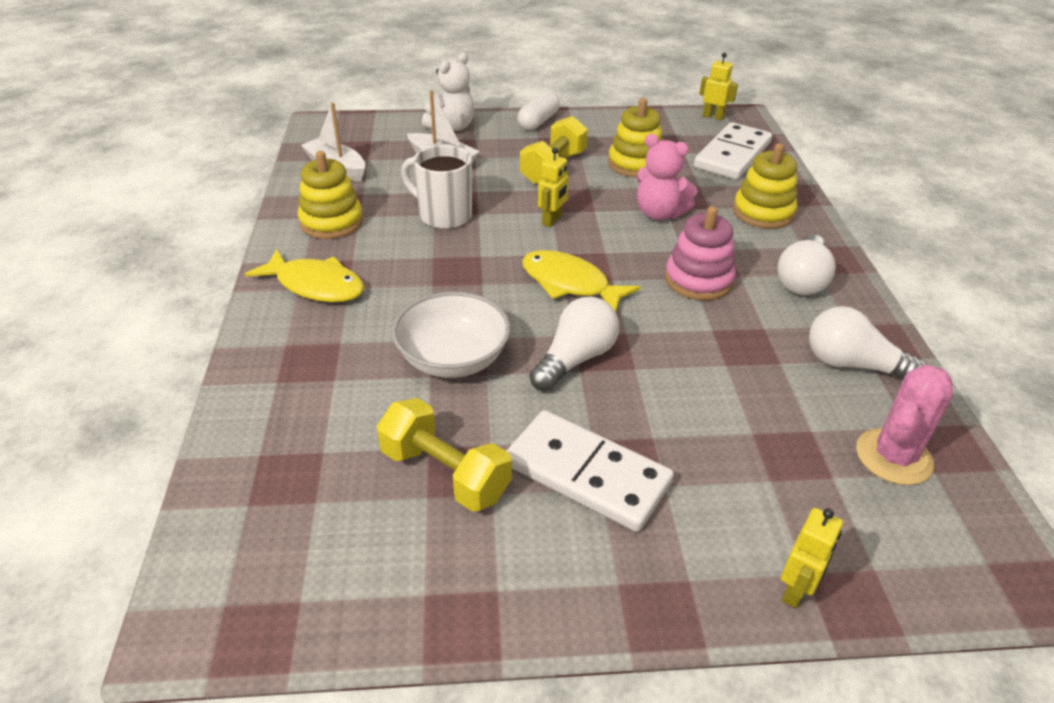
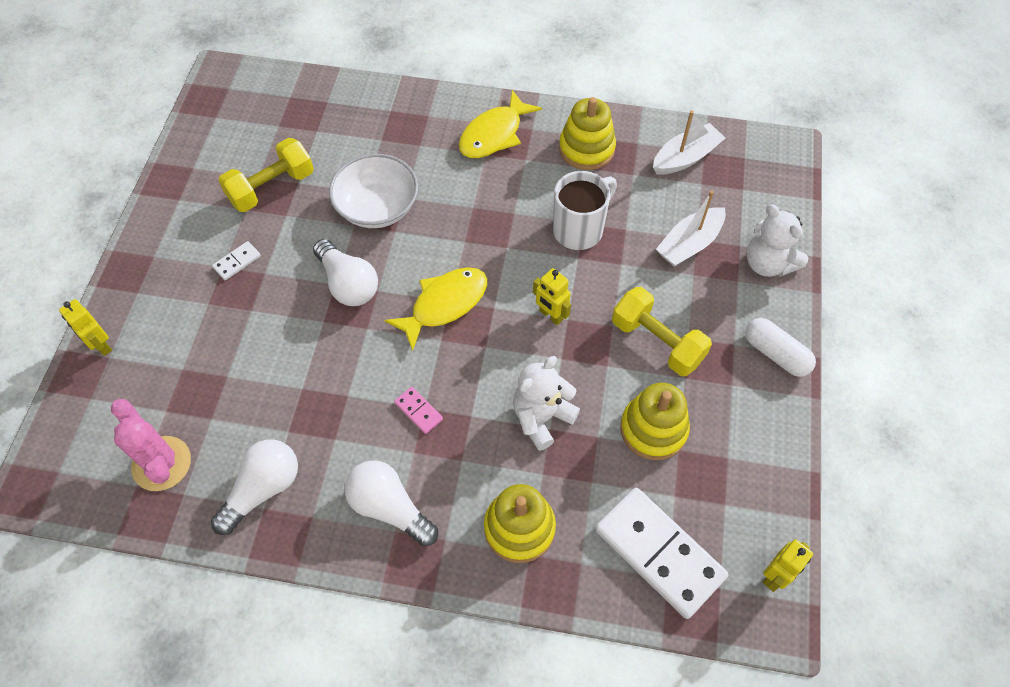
camera: 105 degrees right, 20 degrees up
(587, 474) = (237, 262): white domino -> white domino, size x0.42
(659, 213) = (541, 417): pink teddy bear -> white teddy bear
(698, 280) = (418, 411): pink stacking toy -> pink domino

